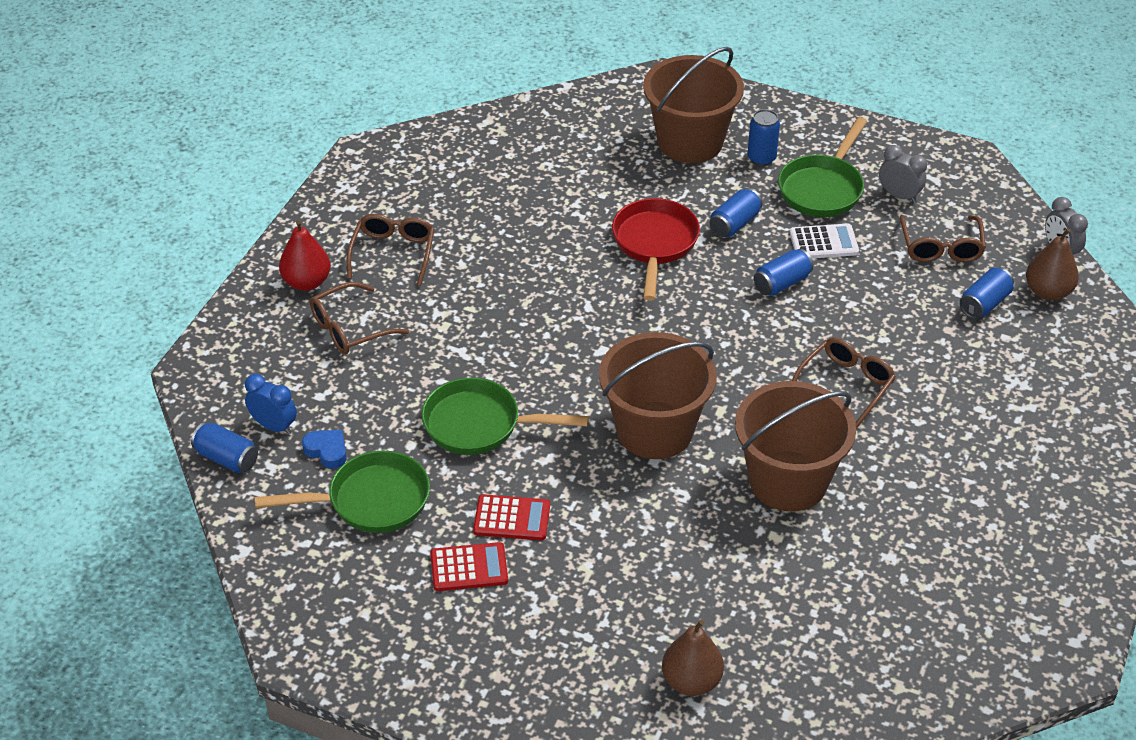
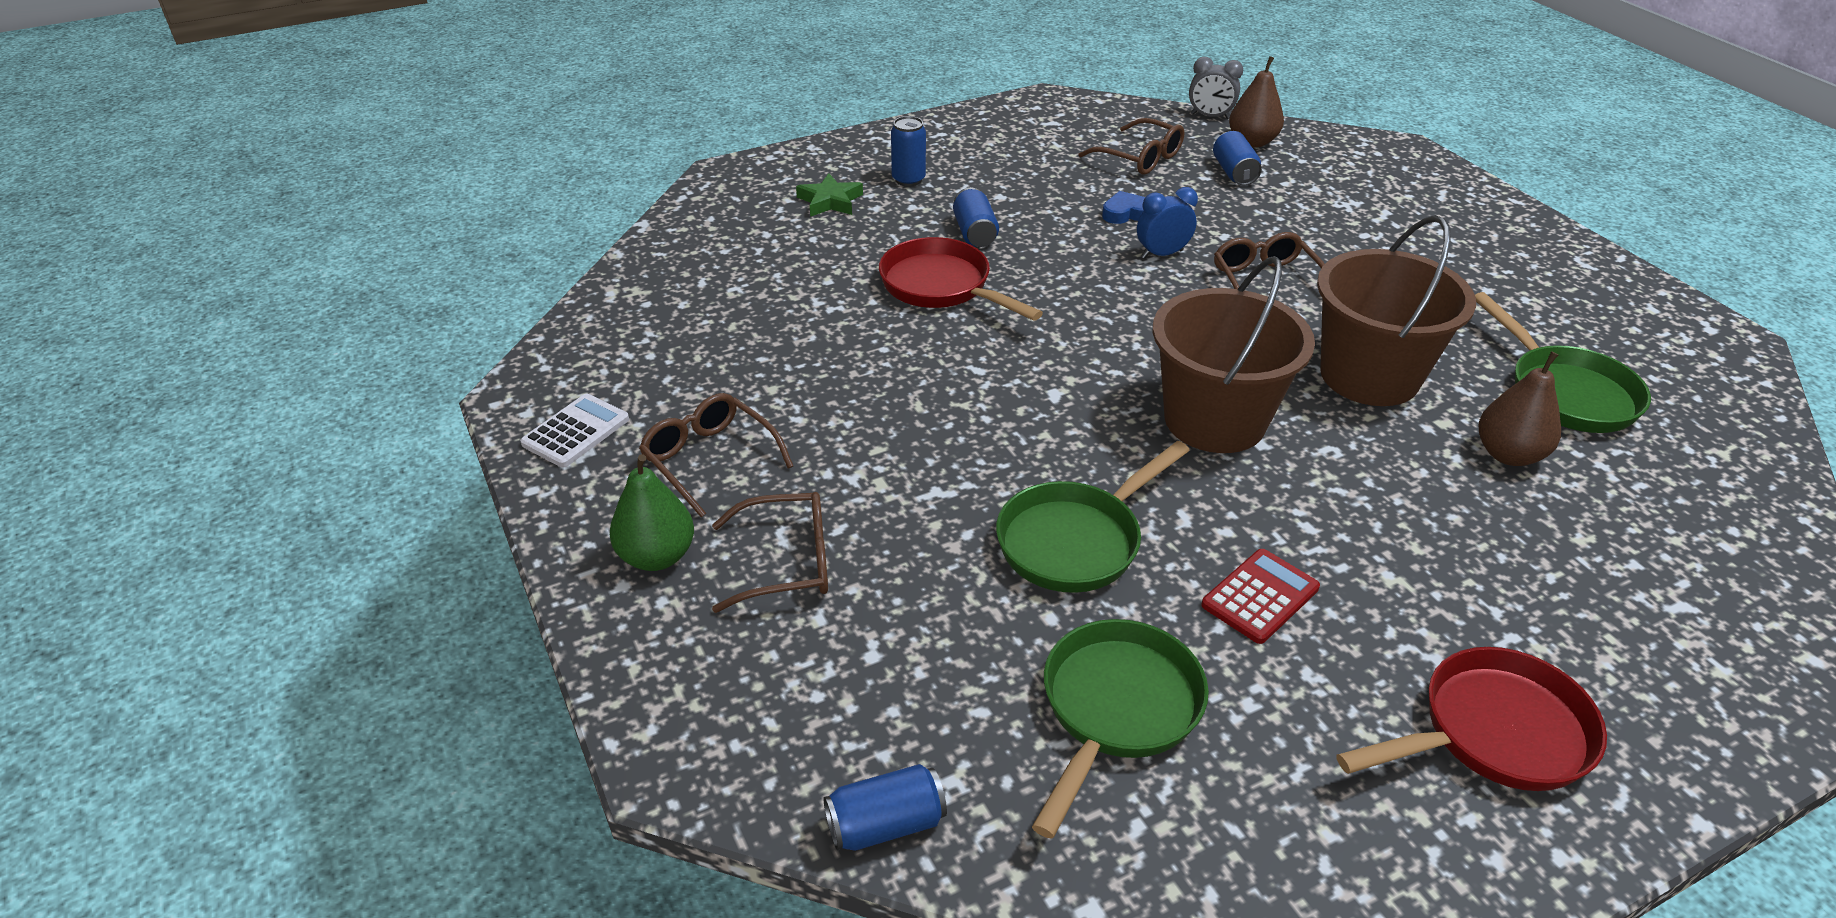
camera: 50 degrees left, 5 degrees down
(274, 426) = (878, 734): blue clock -> blue clock (1162, 254)
(306, 282) = (657, 556): red pear -> green pear
(327, 451) = (981, 704): blue heart -> blue heart (1126, 213)
(350, 328) = (787, 562): brown glasses -> brown glasses turned 105 degrees counterclockwise
(469, 567) = (1317, 680): red calculator -> none
(498, 653) = (1493, 733): none -> red pan
(690, 142) = (830, 201): brown bucket -> green star
(691, 681) = (1638, 591): brown pear -> brown pear (1508, 454)
(782, 283) = (1088, 248): blue can -> none
(823, 188) = (991, 172): green pan -> green pan (1565, 392)
(823, 242) = (1061, 204): white calculator -> white calculator (576, 431)
(899, 196) = (1050, 145): grey clock -> none

